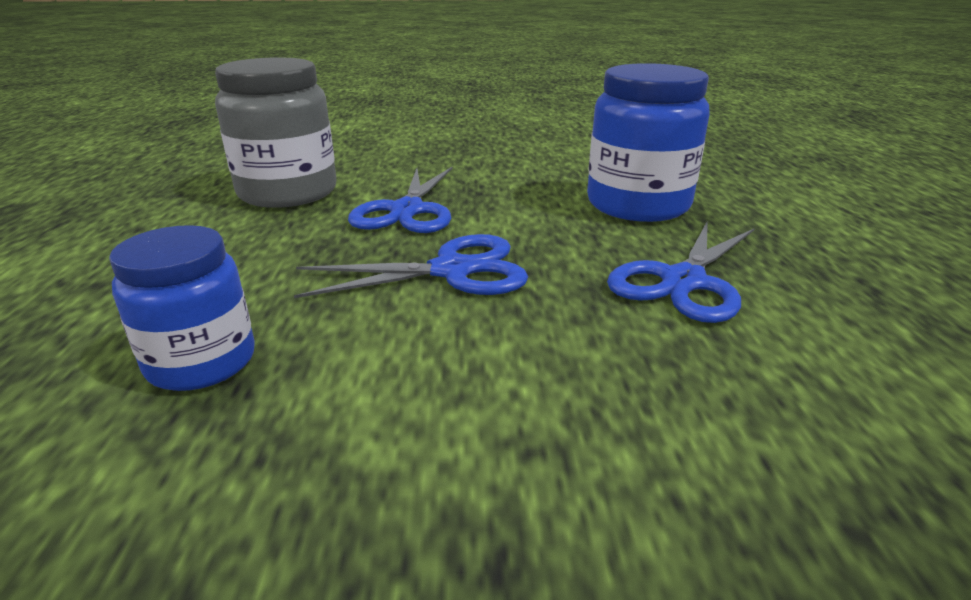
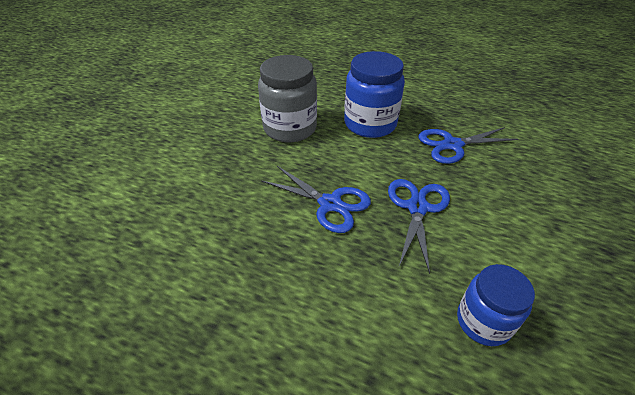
camera: 65 degrees left, 15 degrees up
(288, 192) = (258, 255): grey jar -> grey jar (290, 128)
(683, 281) = (452, 145): blue scissors -> blue scissors turned 105 degrees clockwise

